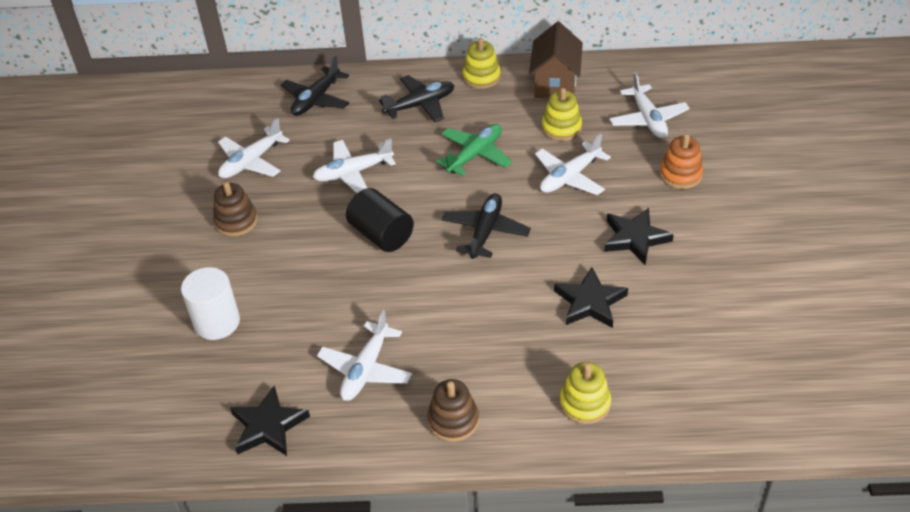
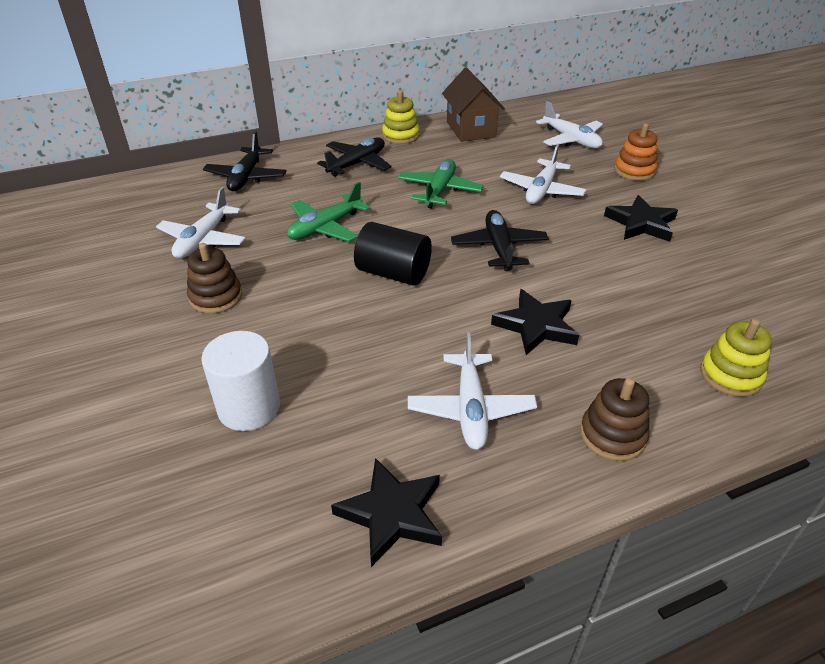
camera: 25 degrees left, 5 degrees down
(353, 173) = (325, 227): white plane -> green plane
(561, 128) = (502, 158): yellow stacking toy -> none
(590, 302) = (649, 283): black star -> black star (536, 325)

